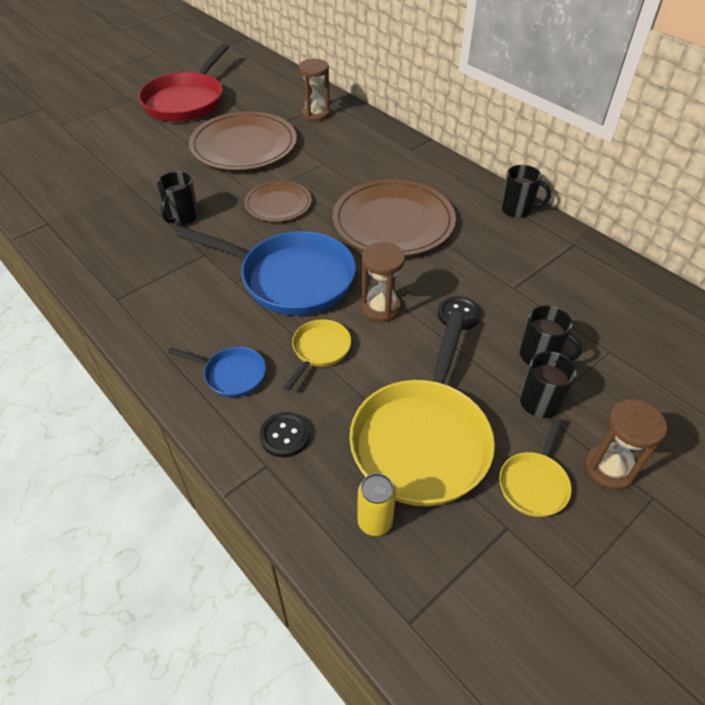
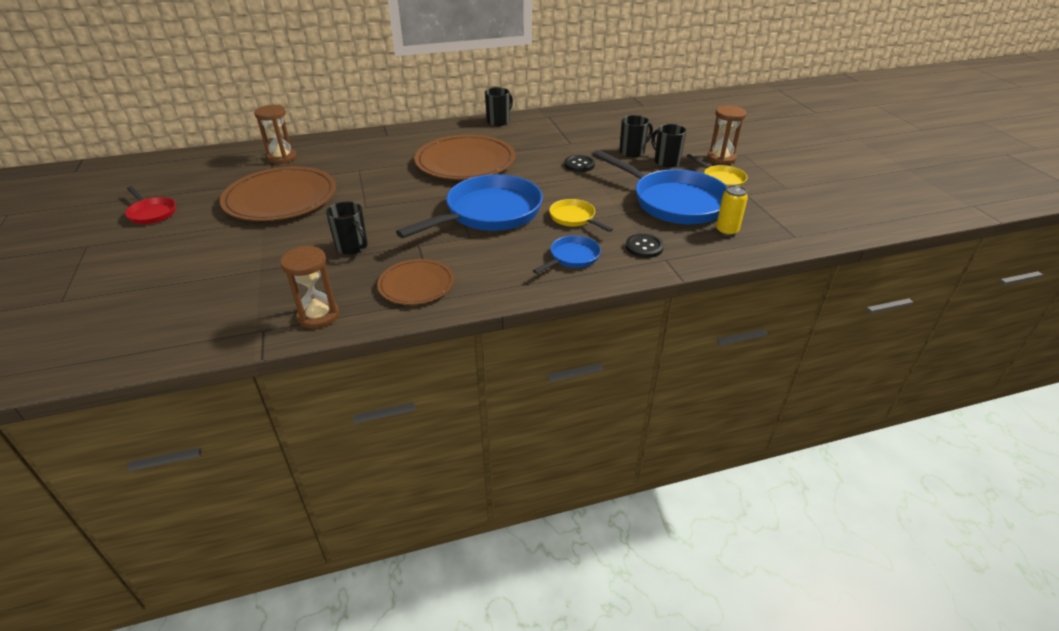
camera: 65 degrees left, 10 degrees down
(186, 101) = (152, 213): red pan -> red pan, size x0.48
(278, 204) = (389, 200): brown plate -> brown plate (416, 285)
(380, 308) = (551, 187): brown hourglass -> brown hourglass (318, 316)
(422, 439) = (674, 202): yellow pan -> blue pan

